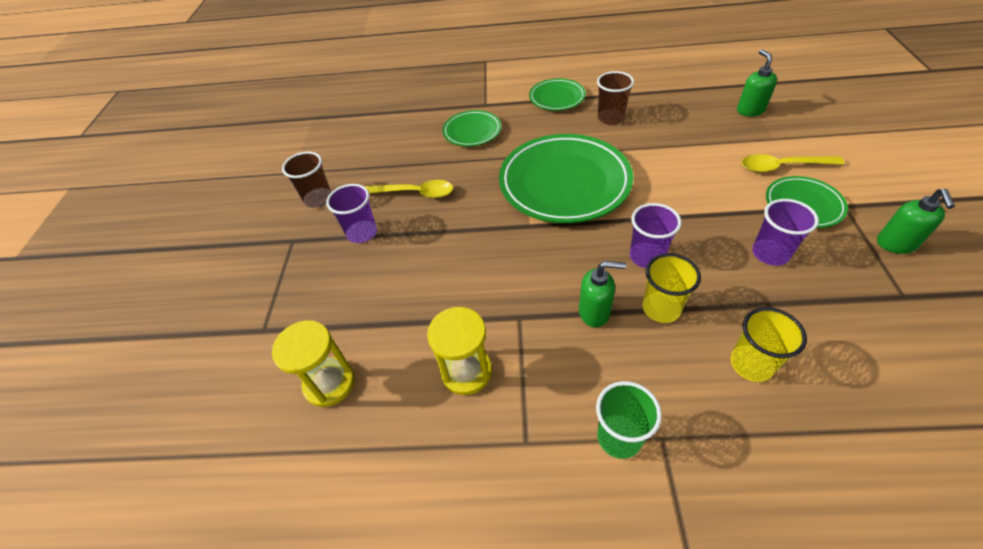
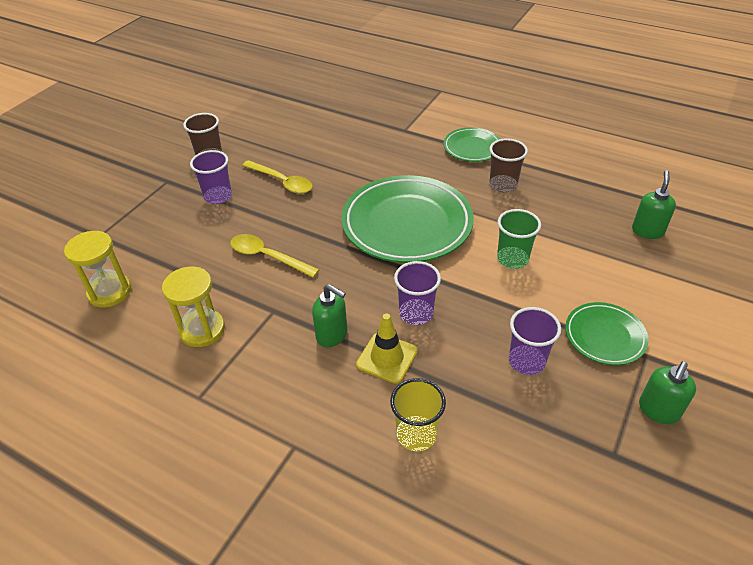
camera: 25 degrees right, 5 degrees down
(472, 131) = (372, 149): green plate -> none
(619, 437) = (264, 429): green cup -> green cup (512, 259)
(661, 308) = (387, 358): yellow cup -> yellow traffic cone
(782, 166) = (622, 294): yellow spoon -> yellow spoon (267, 256)

